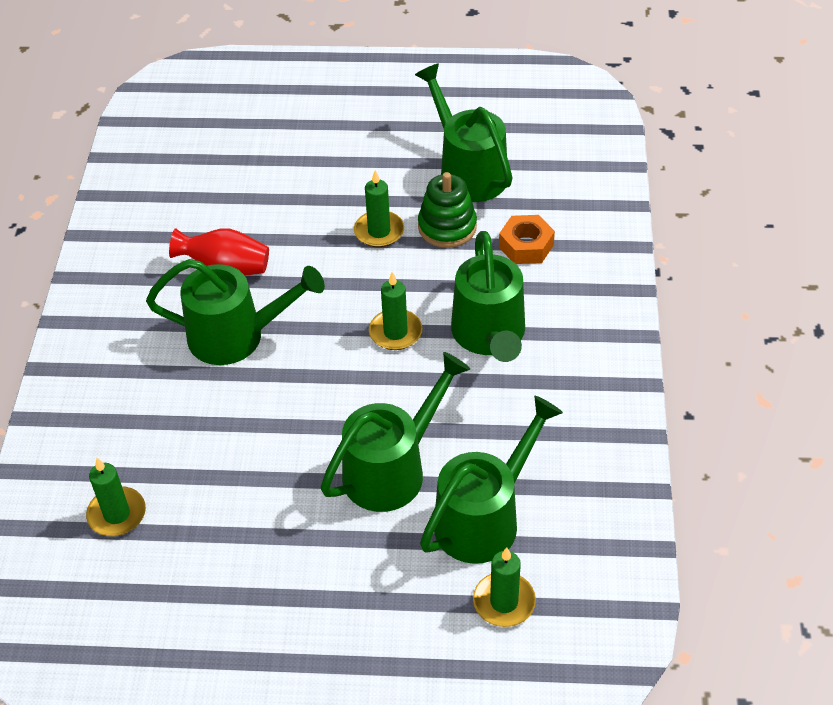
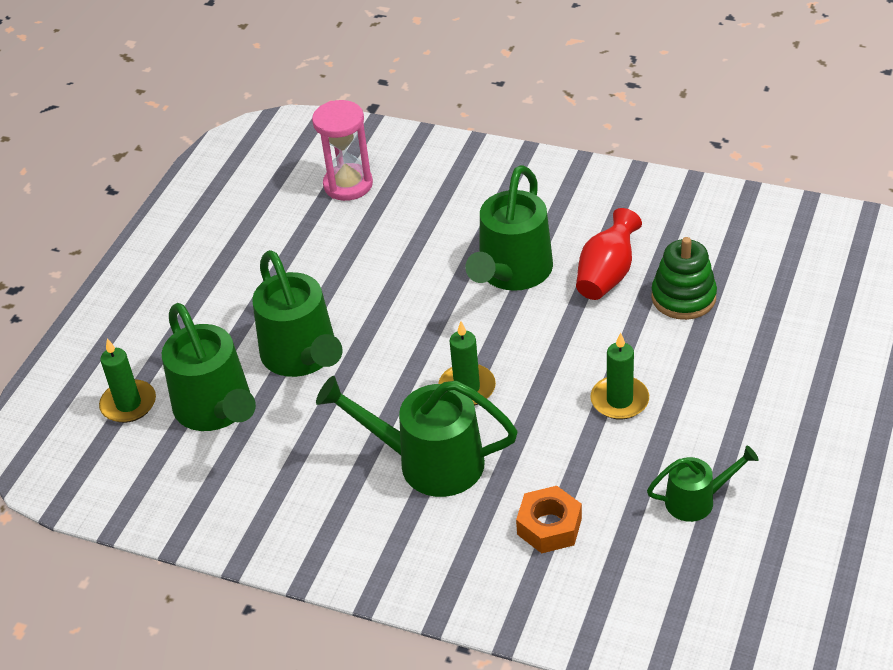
camera: 110 degrees right, 5 degrees down
(117, 514) = (348, 185): green candle -> pink hourglass
(447, 227) = (606, 461): green stacking toy -> green stacking toy (683, 297)
(467, 171) = (697, 500): green watering can -> green watering can, size x0.55

